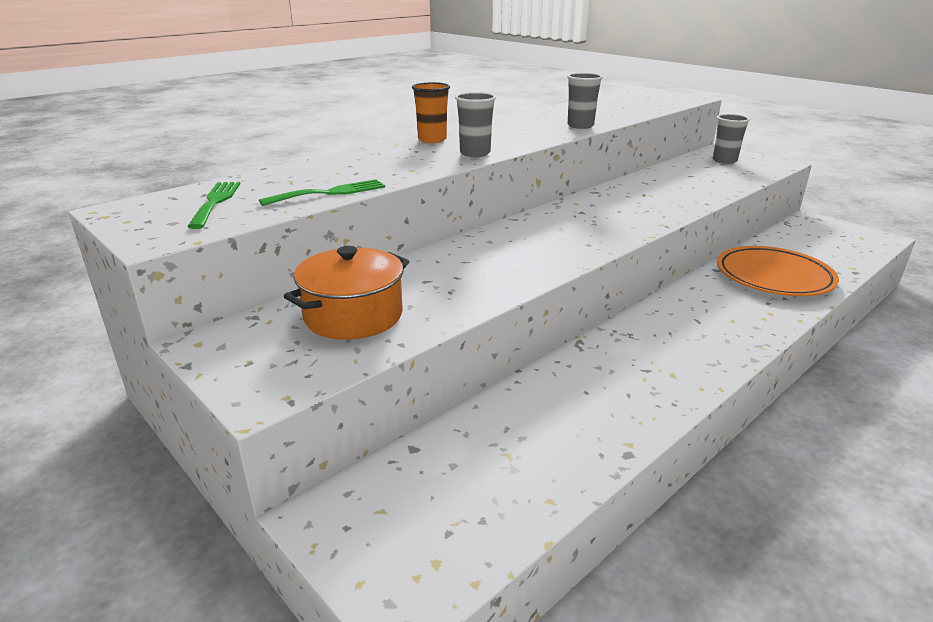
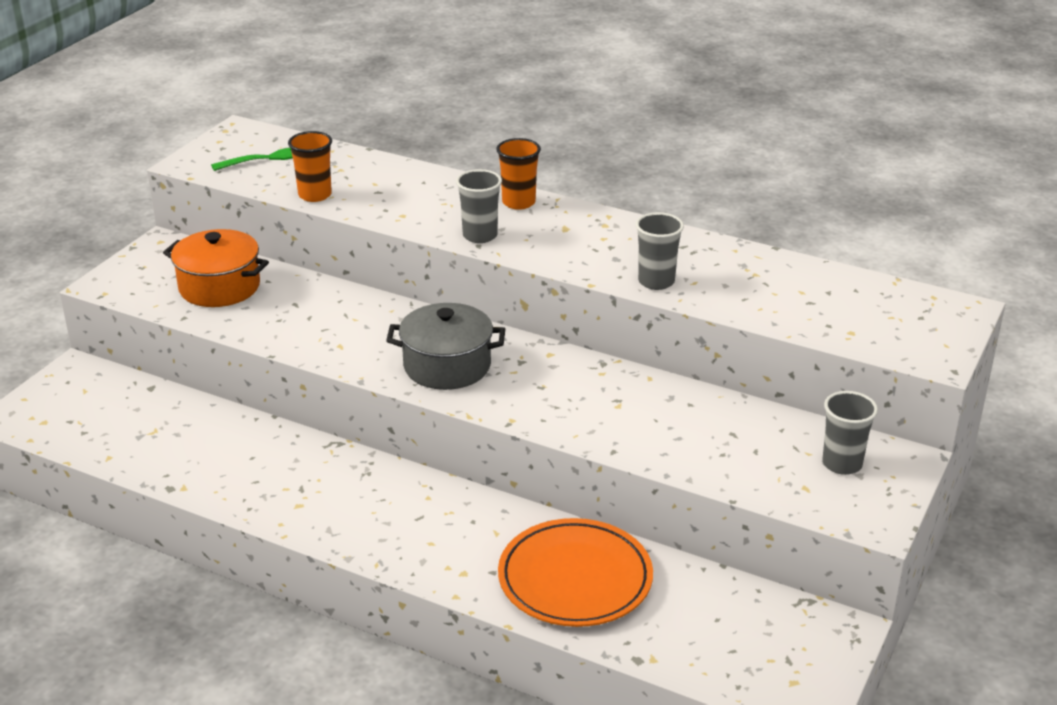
camera: 70 degrees right, 5 degrees up
(330, 193) = (315, 195): green fork -> orange cup
(576, 234) = (447, 366): none -> grey pot

